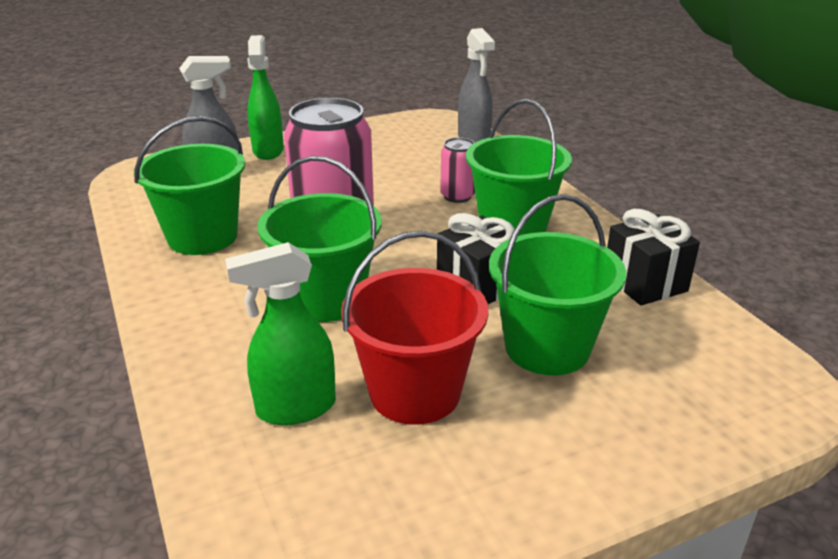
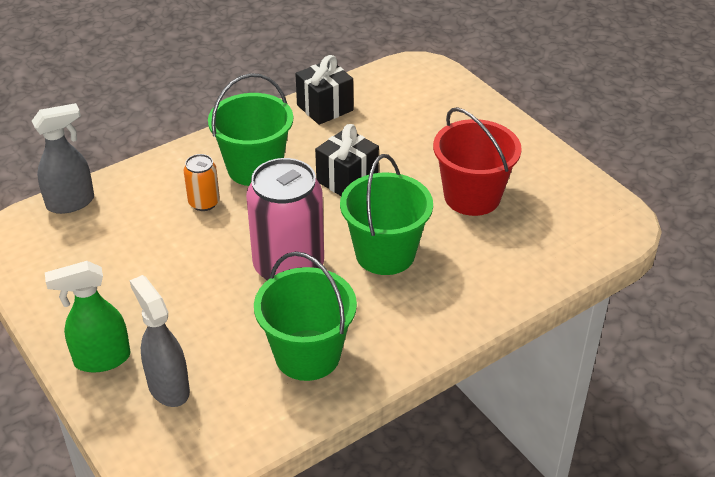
camera: 100 degrees left, 10 degrees up
(295, 408) = (505, 244): green spray bottle -> none
(457, 196) = (204, 202): pink can -> orange can
(547, 348) = (410, 147): green bucket -> none

